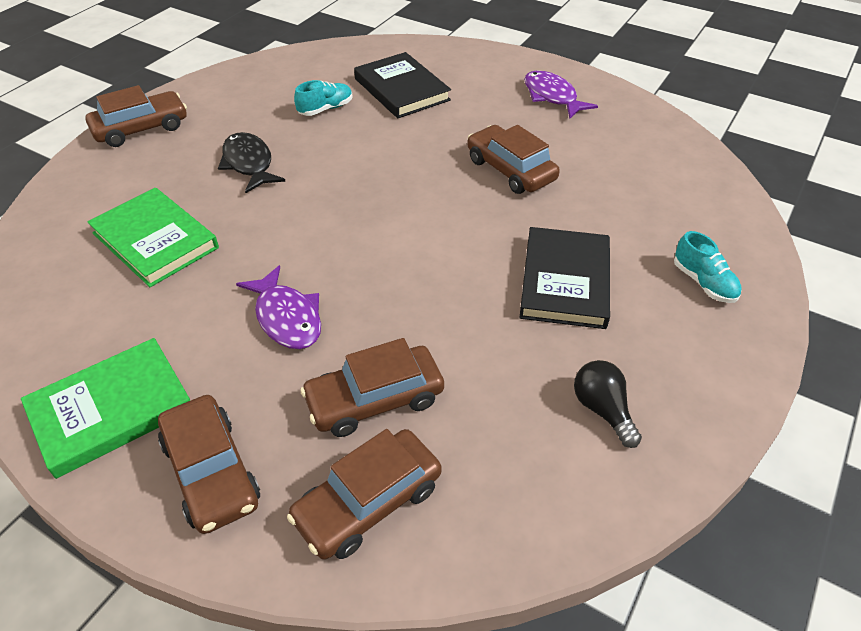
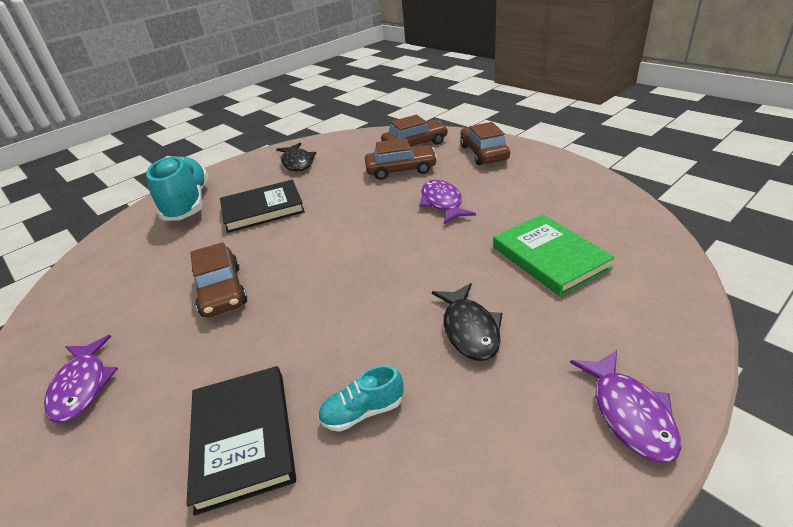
camera: 160 degrees left, 10 degrees down
(111, 409) = (542, 172): green book -> none
(141, 128) = (629, 413): brown car -> purple fish
(565, 281) = (263, 209): black book -> black book turned 45 degrees clockwise
(602, 410) = (297, 162): black light bulb -> black fish
(703, 283) = (187, 203): turquoise shoe -> turquoise shoe, size x2.13

